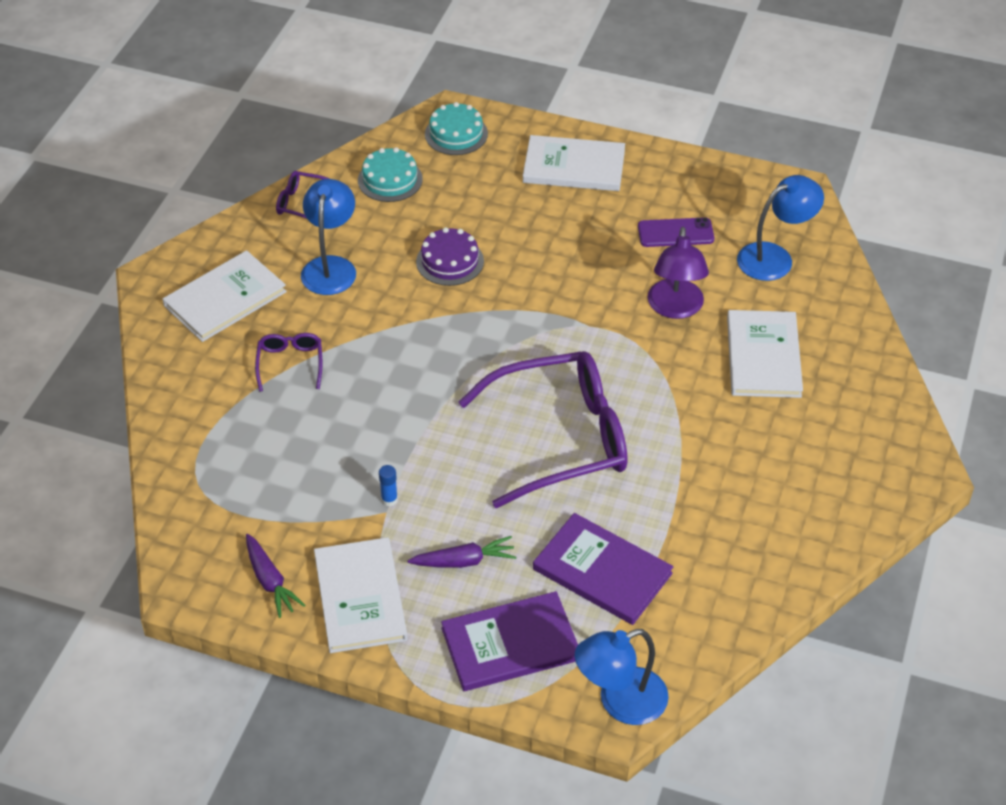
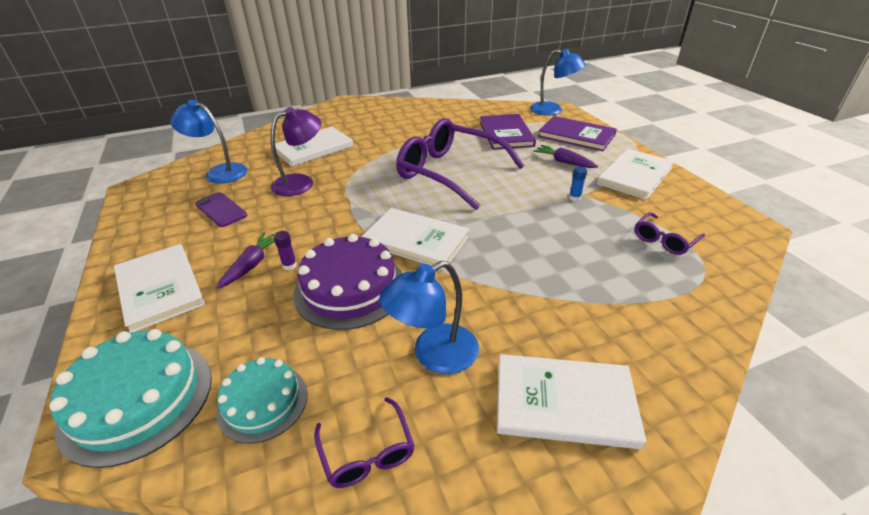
camera: 130 degrees left, 10 degrees down
(270, 581) = (685, 203): purple carrot -> purple carrot (252, 264)
(290, 363) = (559, 301): purple glasses -> purple glasses (664, 240)
(450, 261) = (350, 288): purple cake -> purple cake, size x1.61
(456, 134) = (137, 399): turquoise cake -> turquoise cake, size x1.61
(466, 333) = (416, 240): none -> white book
(522, 242) = (289, 265): none -> purple glue stick

